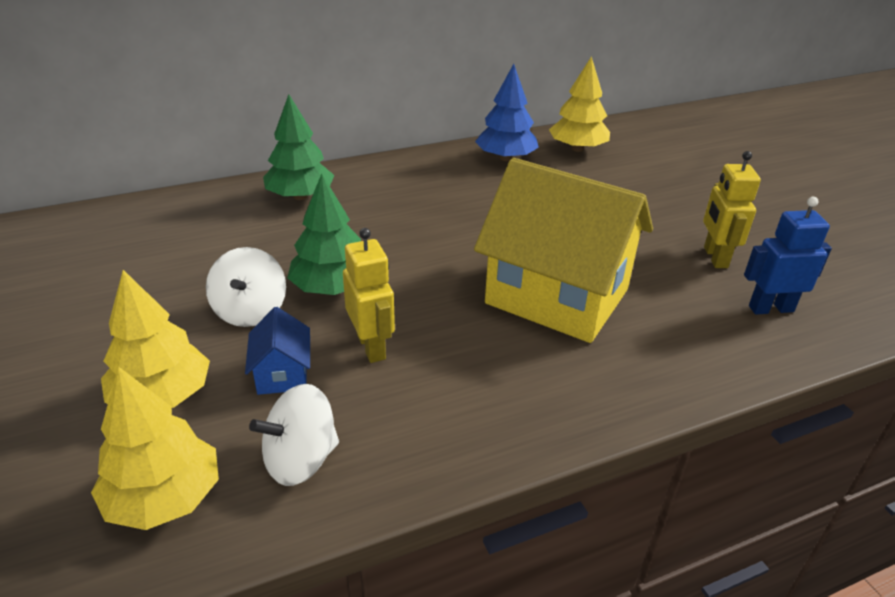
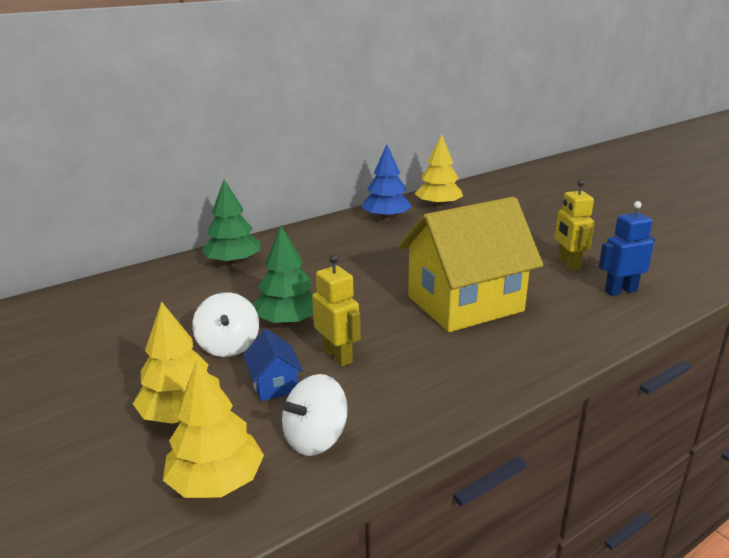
camera: 10 degrees left, 10 degrees down
(557, 296) = (465, 304): yellow house -> yellow house turned 45 degrees counterclockwise

